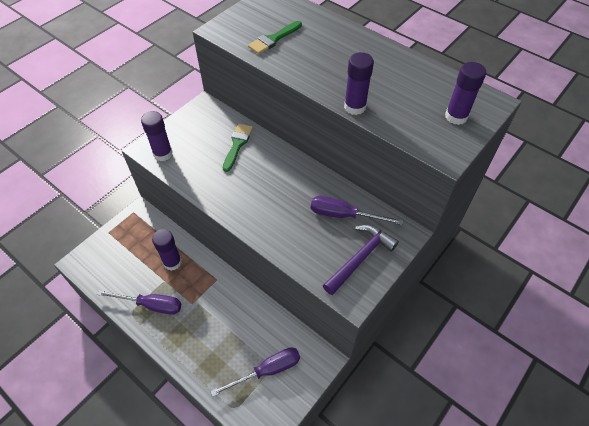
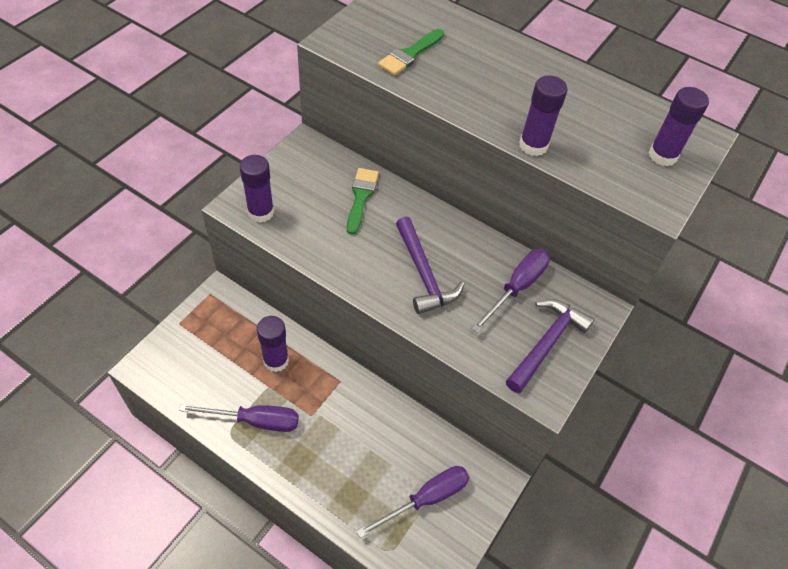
camera: 10 degrees left, 0 degrees up
(274, 202) = (424, 274): none -> purple hammer
(343, 215) = (517, 287): purple screwdriver -> purple screwdriver turned 120 degrees clockwise

